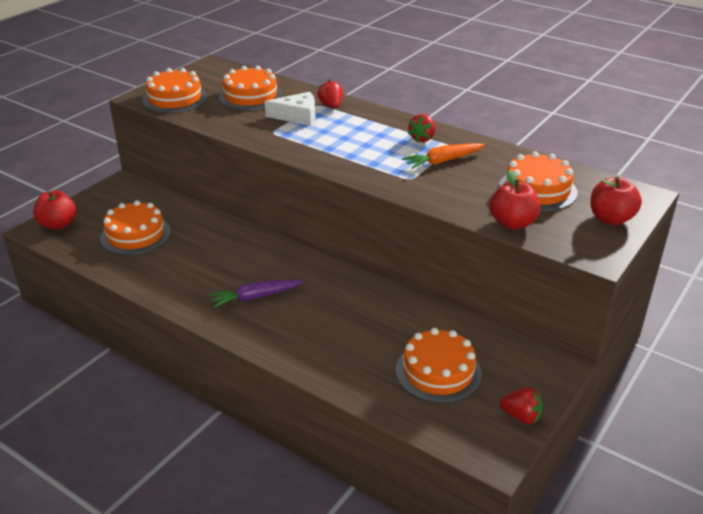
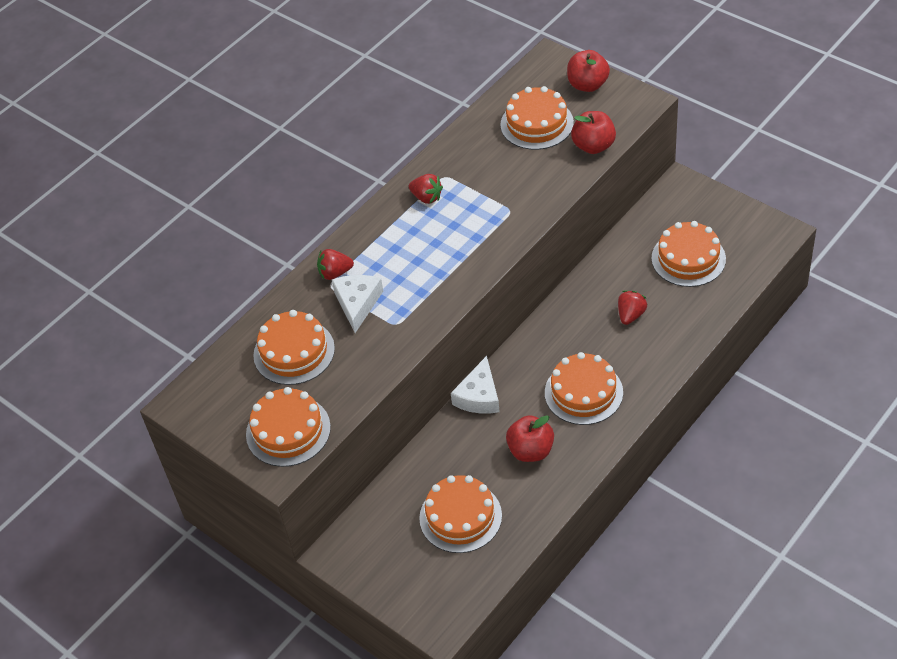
camera: 80 degrees left, 15 degrees up
(58, 224) = (430, 605): red apple -> red apple (531, 451)
(255, 297) = (583, 392): purple carrot -> orange cake
(259, 239) = (479, 396): none -> white cheese
(442, 161) = (477, 184): orange carrot -> none
(521, 416) = (737, 212): red strawberry -> red strawberry (631, 315)

